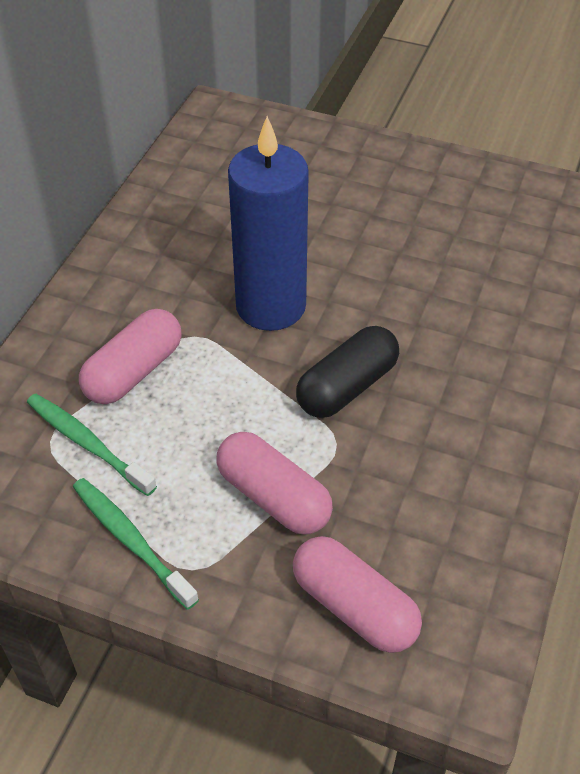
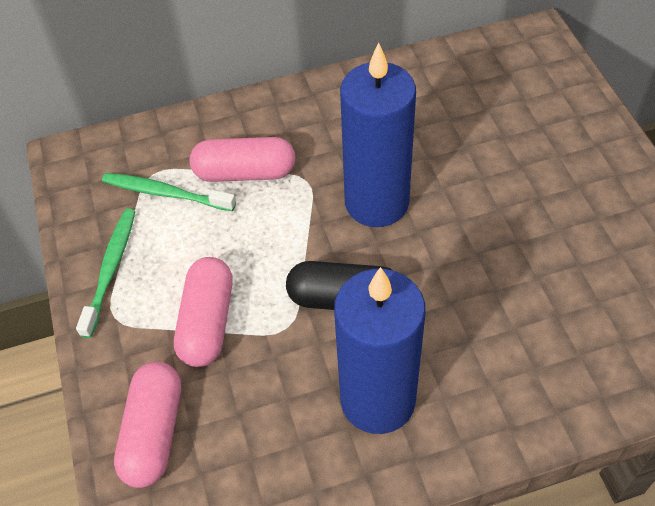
camera: 55 degrees right, 5 degrees up
(88, 444) = (166, 193): green toothbrush -> green toothbrush turned 75 degrees counterclockwise
(464, 426) = (378, 400): none -> blue candle

